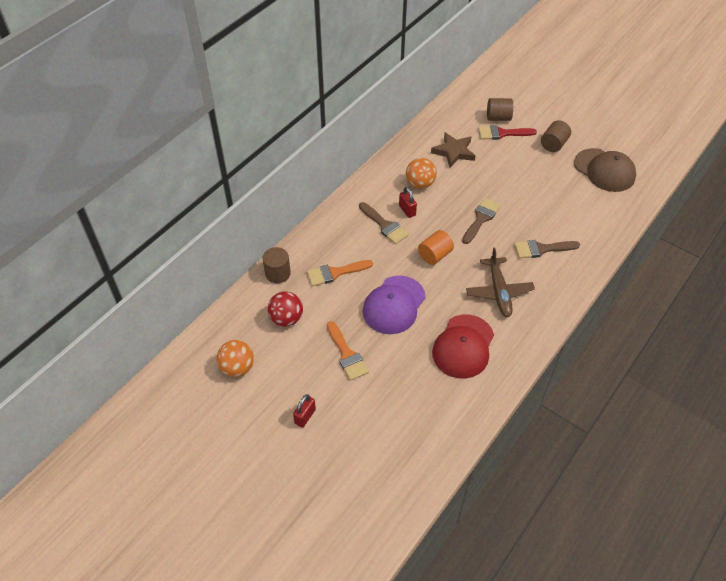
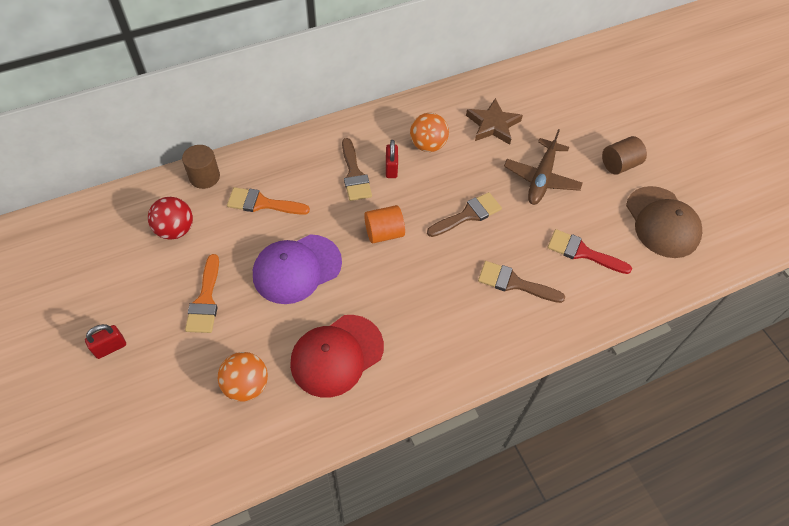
camera: 25 degrees right, 5 degrees up
(237, 367) = (87, 259): orange ball -> orange ball (246, 385)
(498, 117) = (573, 107): brown cylinder -> none
(499, 291) = (425, 310): brown plane -> brown plane (541, 178)
(502, 133) = (565, 127): red brush -> red brush (582, 252)

